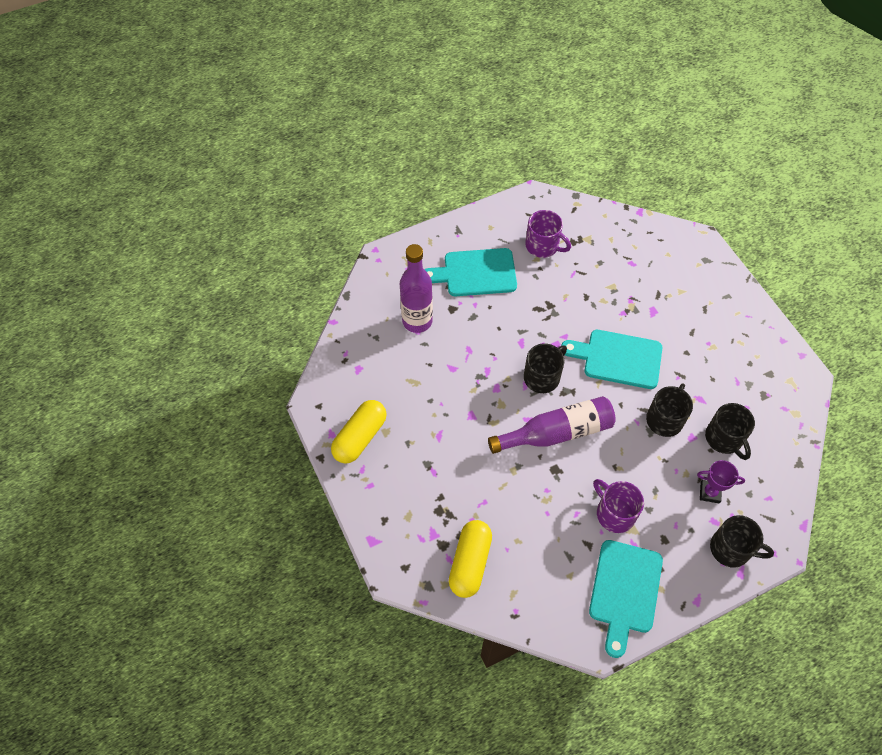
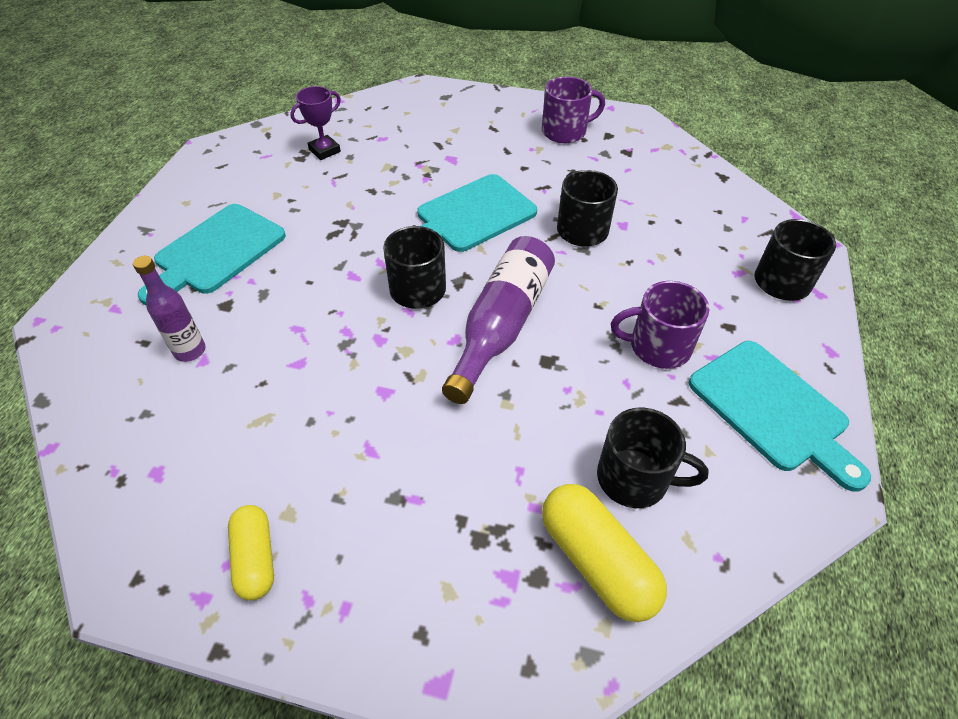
camera: 50 degrees left, 10 degrees down
(360, 437) = (255, 558): yellow capsule -> yellow capsule, size x0.64
(417, 321) = (190, 351): purple bottle -> purple bottle, size x0.59
(543, 246) = (270, 180): purple mug -> purple mug (565, 131)
(709, 492) = (701, 254): purple trophy -> purple trophy (324, 151)
(724, 438) = (647, 204): black mug -> black mug (635, 478)

